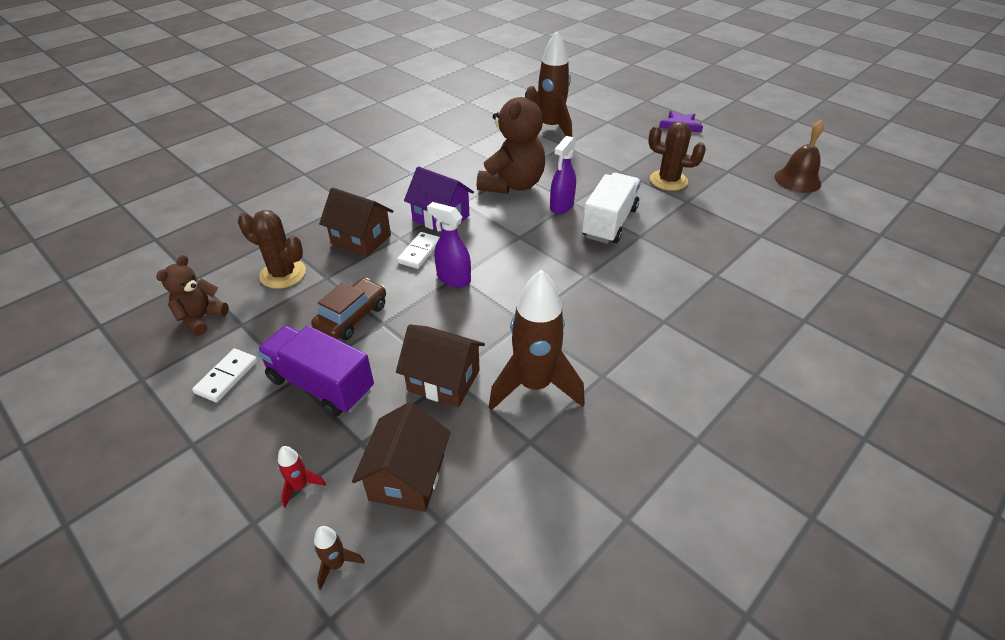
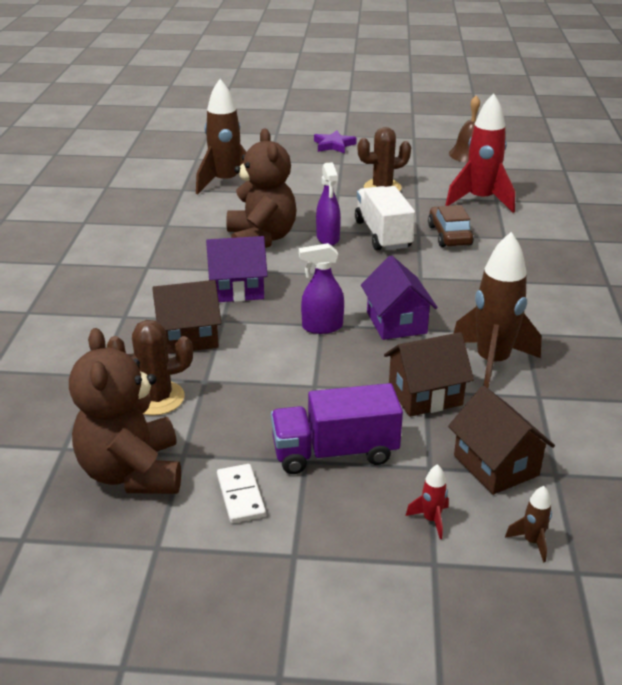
camera: 40 degrees left, 10 degrees down
(201, 318) = (132, 472): brown teddy bear -> brown teddy bear, size x1.79
(352, 317) = (281, 395): brown car -> brown car (449, 235)
(419, 252) = (261, 322): white domino -> none
(511, 305) = (396, 322): none -> purple house
(743, 229) = (480, 201): none -> red rocket

